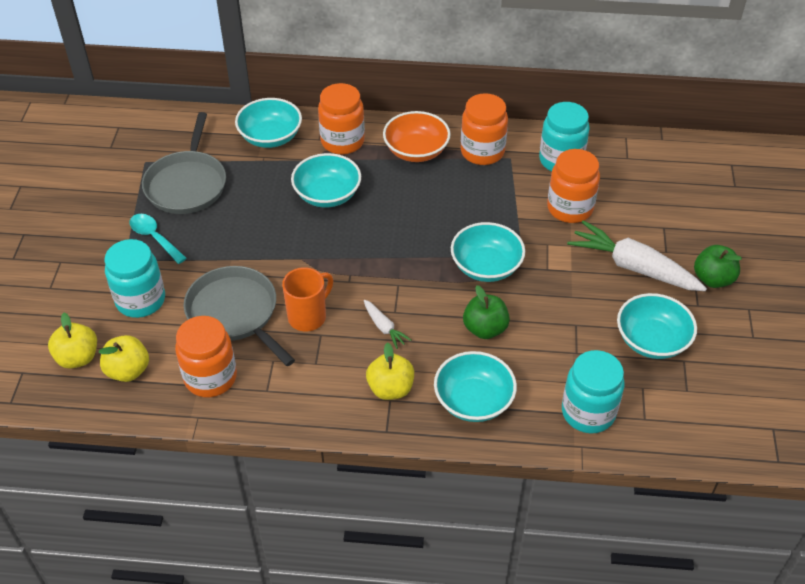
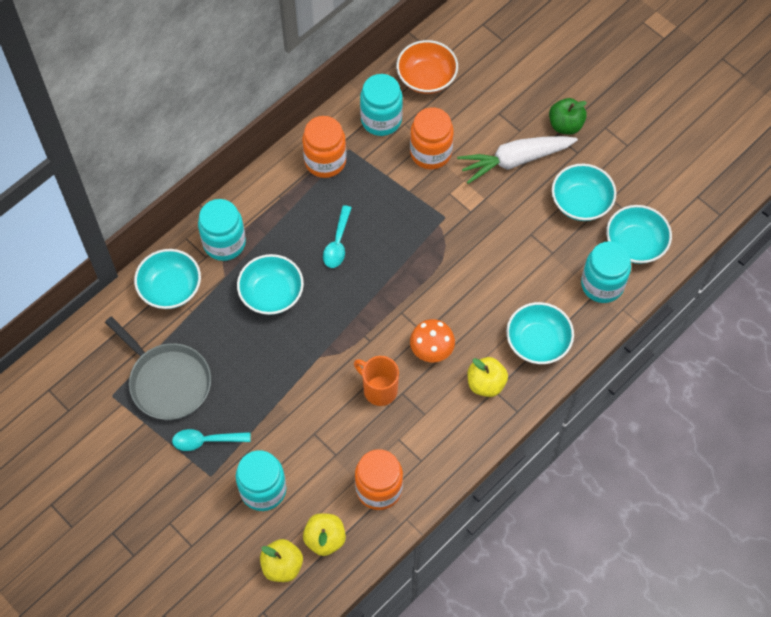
camera: 50 degrees left, 15 degrees up
(235, 313) = (333, 434): grey pan -> none
(308, 316) = (379, 389): orange mug -> orange mug turned 45 degrees counterclockwise
(342, 141) = (224, 243): orange jar -> turquoise jar
(384, 328) = (431, 349): white carrot -> orange mushroom
(416, 151) = (282, 202): orange bowl -> orange bowl (426, 78)
(417, 205) = (337, 243): none -> turquoise spoon
(485, 329) = (487, 289): green apple -> none
(486, 266) = (435, 246): turquoise bowl -> turquoise bowl (635, 244)

